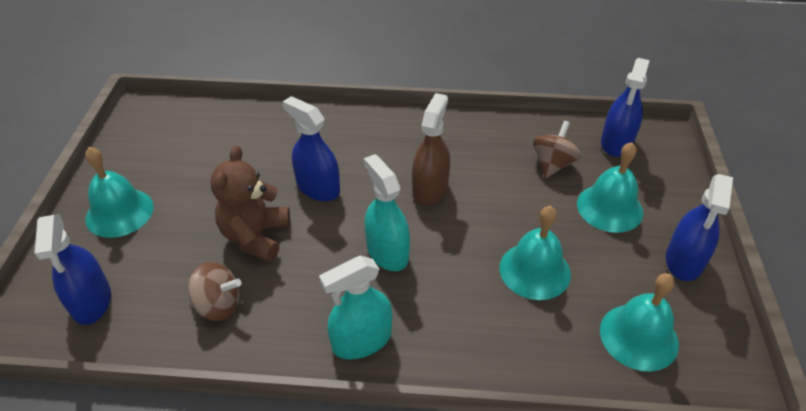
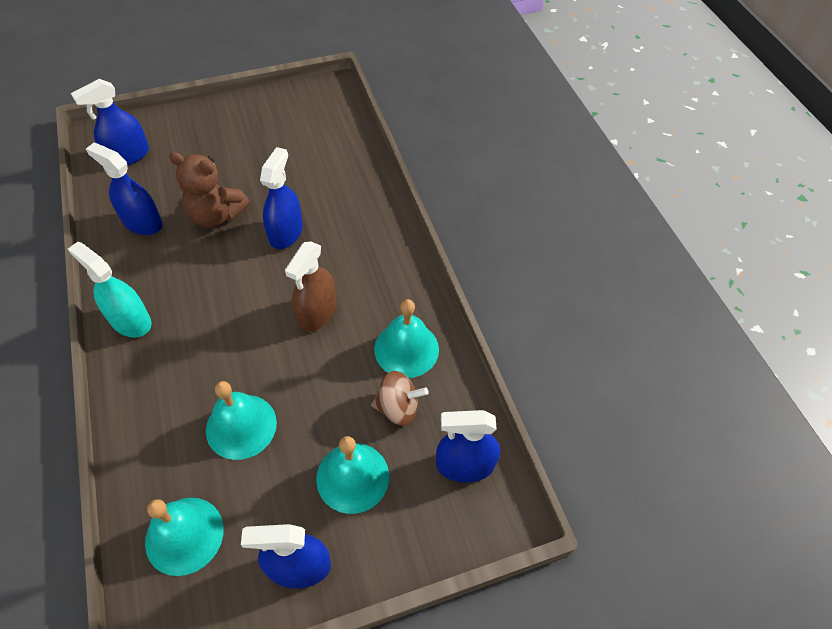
camera: 65 degrees right, 10 degrees up
(119, 212) = (214, 130): turquoise bell -> turquoise bell (406, 349)
(218, 305) = (142, 222): brown spinning top -> blue spray bottle
(255, 236) = (216, 215): brown teddy bear -> brown teddy bear turned 150 degrees counterclockwise
(387, 252) = (227, 306): turquoise spray bottle -> none
(430, 189) = (317, 312): brown spray bottle -> brown spray bottle turned 120 degrees clockwise

